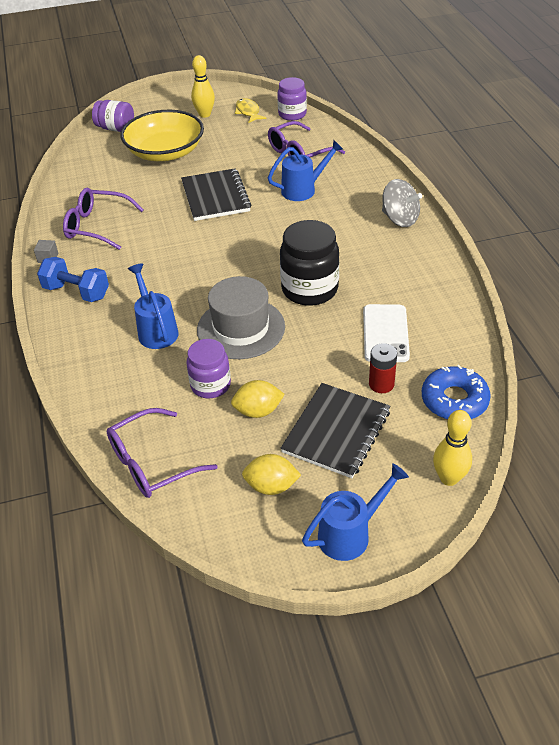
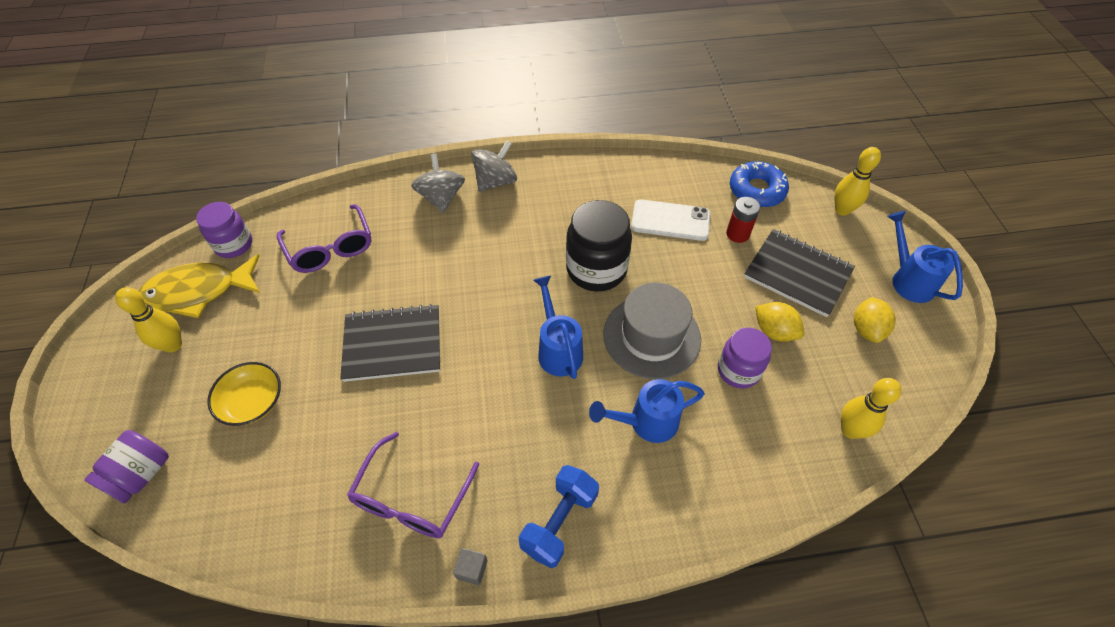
camera: 85 degrees left, 10 degrees up
(152, 463) = (850, 430): purple glasses -> yellow bowling pin
(165, 152) = (252, 401): yellow bowl -> yellow bowl, size x0.56
(248, 112) = (198, 292): yellow fish -> yellow fish, size x1.81
(258, 411) = (774, 331): yellow lemon -> yellow lemon turned 45 degrees counterclockwise
(303, 190) = (411, 253): blue watering can -> blue watering can (558, 349)
(369, 193) = (441, 198): none -> grey spinning top

